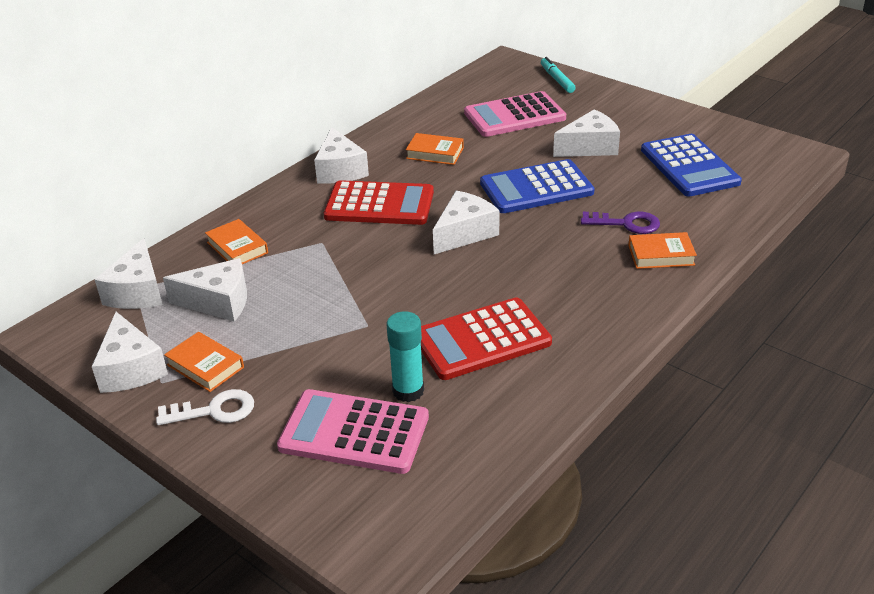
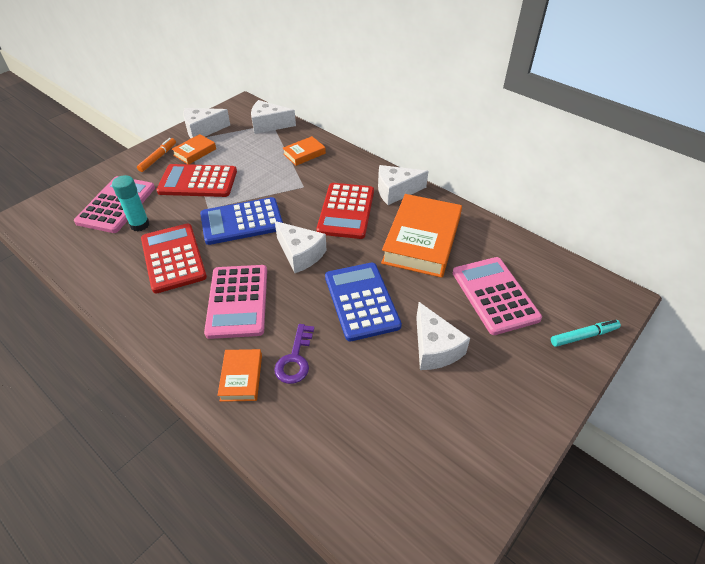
camera: 90 degrees right, 10 degrees up
(214, 411) = (158, 158): white key -> orange marker
(218, 302) = (250, 151): white cheese -> none
(297, 347) = (198, 182): none -> red calculator
(435, 153) = (421, 240): orange book -> orange book, size x2.08
(552, 272) = (238, 301): none -> pink calculator
(689, 166) = (395, 433): blue calculator -> blue calculator (242, 222)

